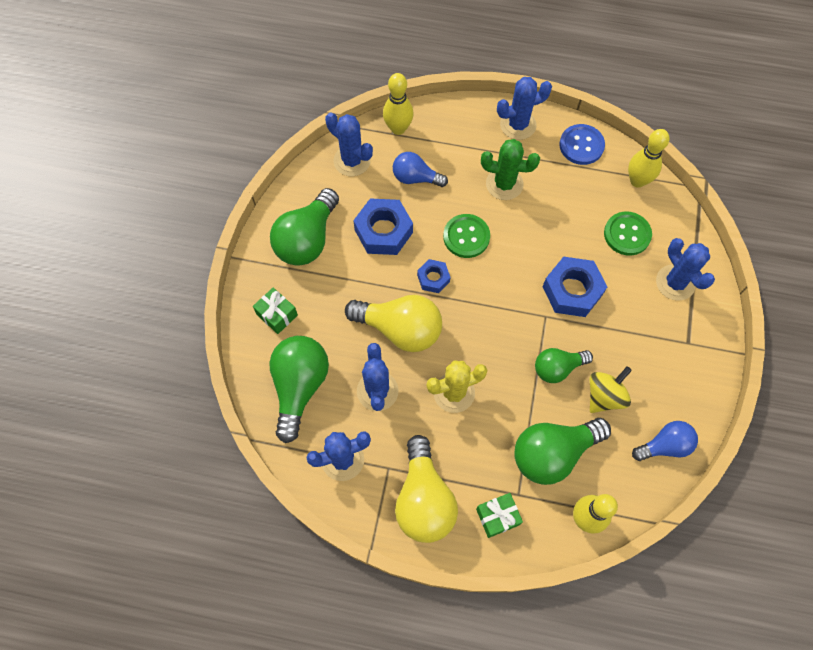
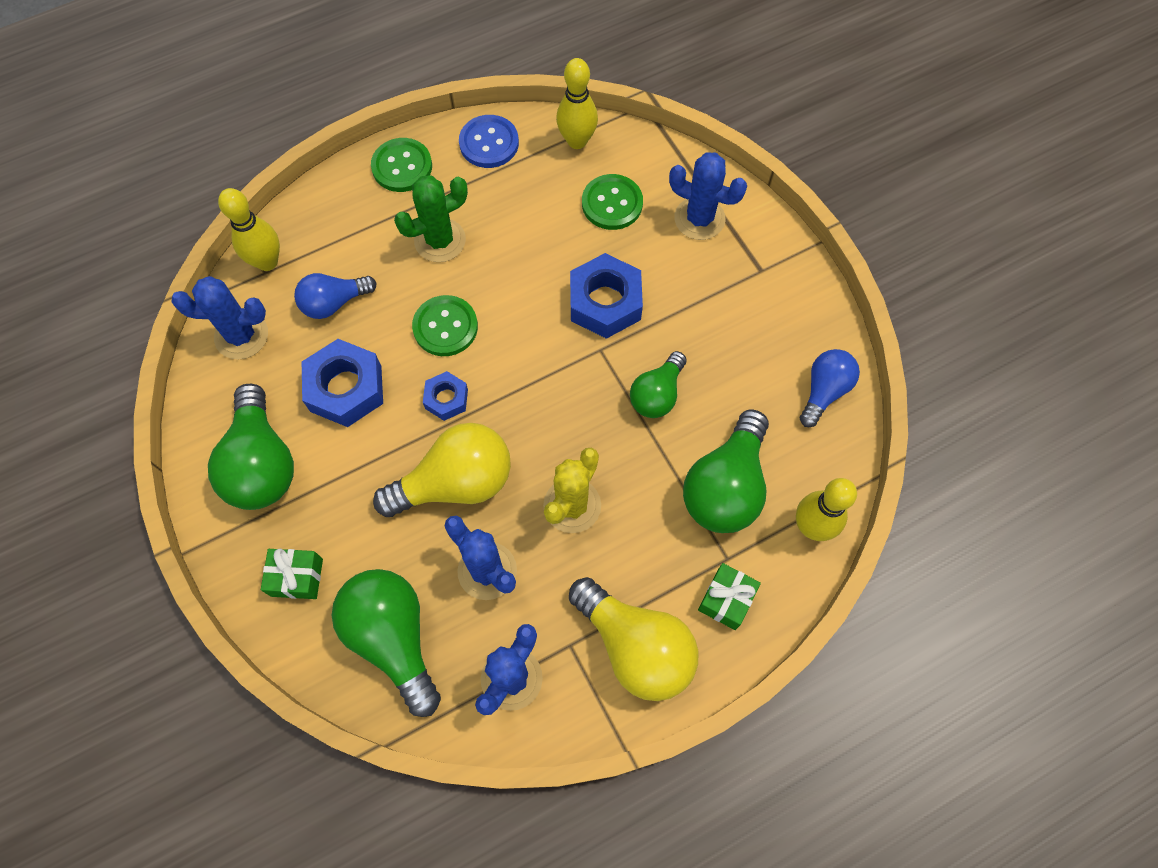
camera: 40 degrees left, 0 degrees up
(518, 125) = (402, 166): blue cactus -> green button
(604, 396) = (727, 386): yellow spinning top -> none

